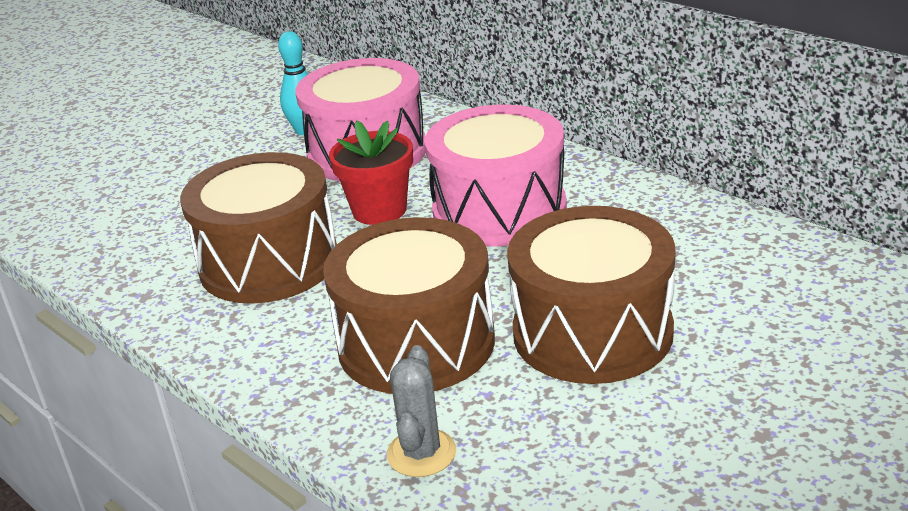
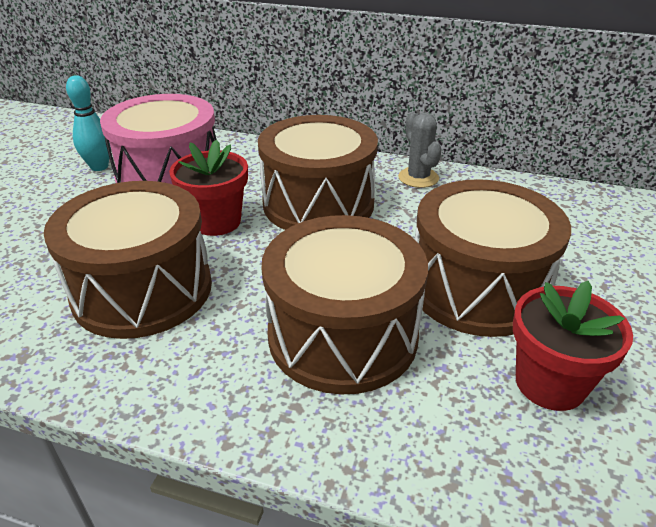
camera: 30 degrees left, 5 degrees up
(421, 453) = (439, 449): grey cactus -> grey cactus (418, 178)
(499, 210) = (318, 203): pink drum -> brown drum
(578, 433) = (550, 383): none -> red flower pot

